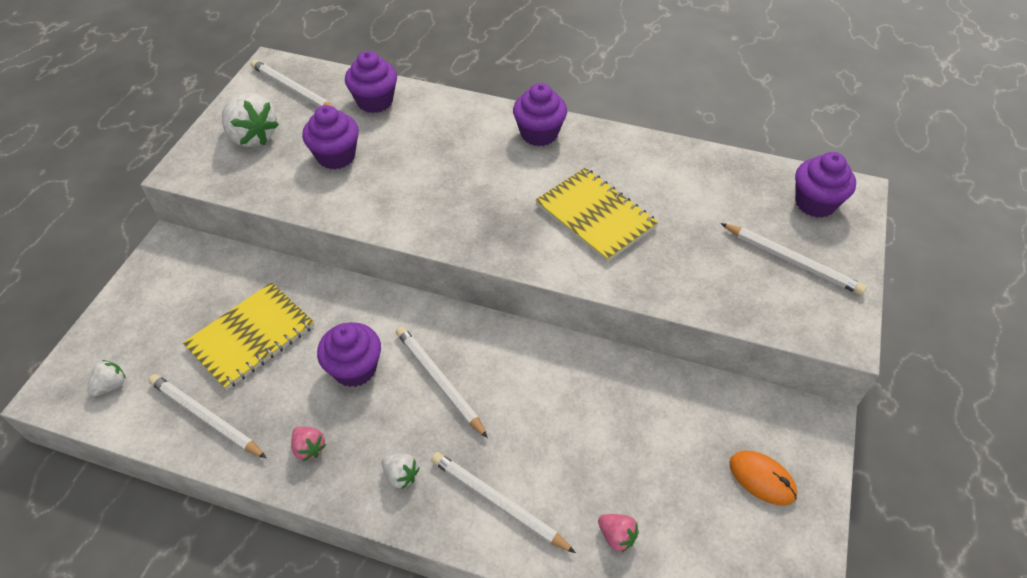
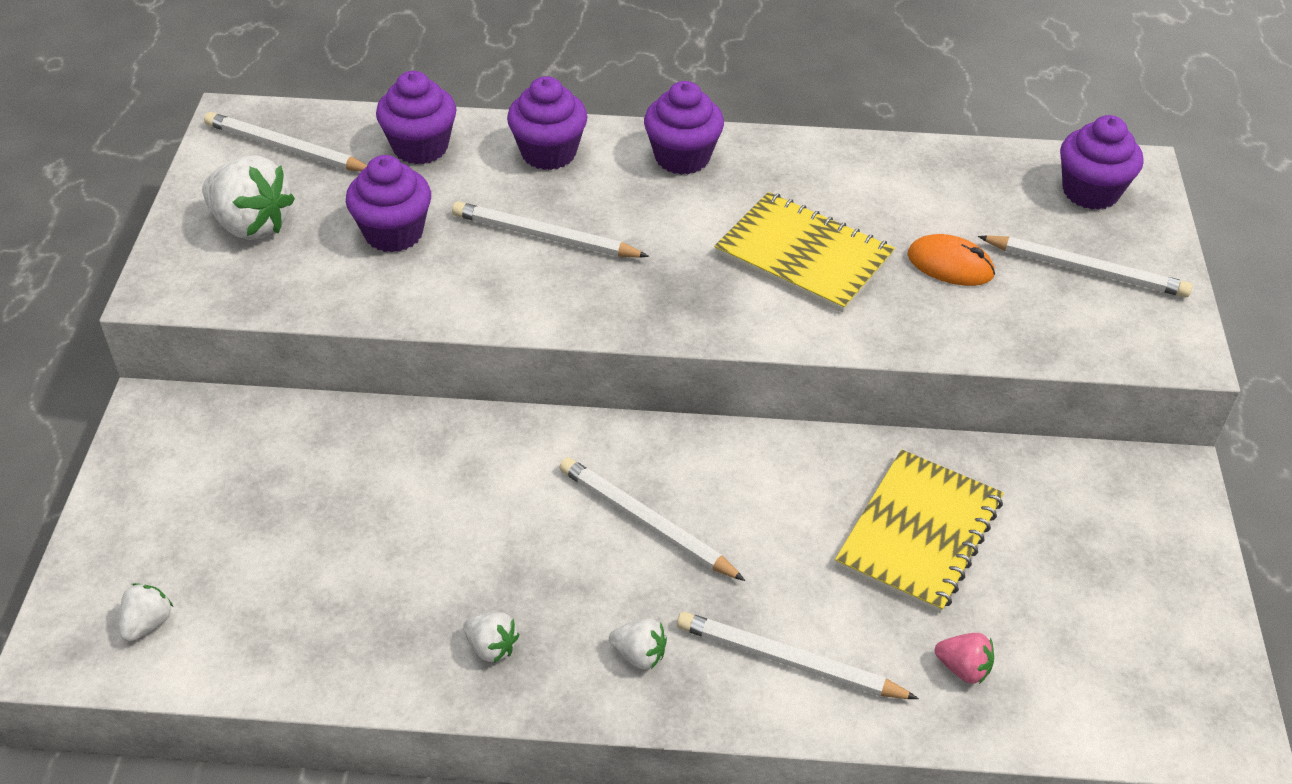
camera: 15 degrees left, 5 degrees down
(206, 417) = (317, 638): white pencil -> white pencil (545, 236)
(251, 337) = (340, 515): yellow notebook -> yellow notebook (919, 533)
(309, 448) = (491, 647): pink strawberry -> white strawberry
(355, 368) = (516, 529): purple cupcake -> purple cupcake (548, 153)
(762, 479) = (1125, 559): orange mouse -> orange mouse (950, 265)

